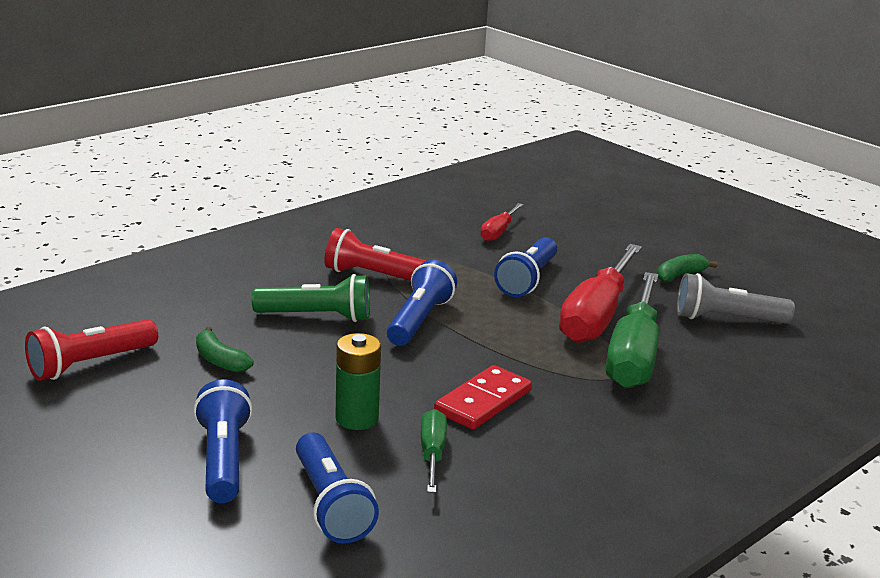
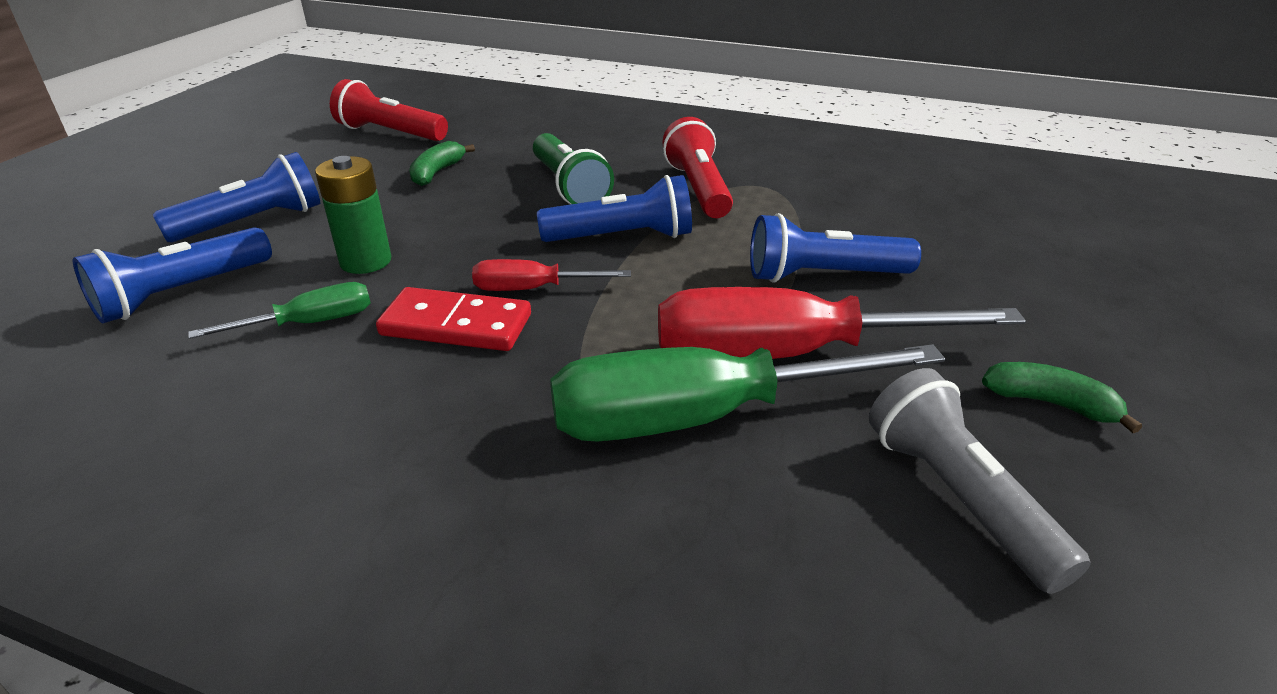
camera: 65 degrees right, 10 degrees up
(498, 232) = (930, 224): red screwdriver -> red screwdriver (531, 289)

